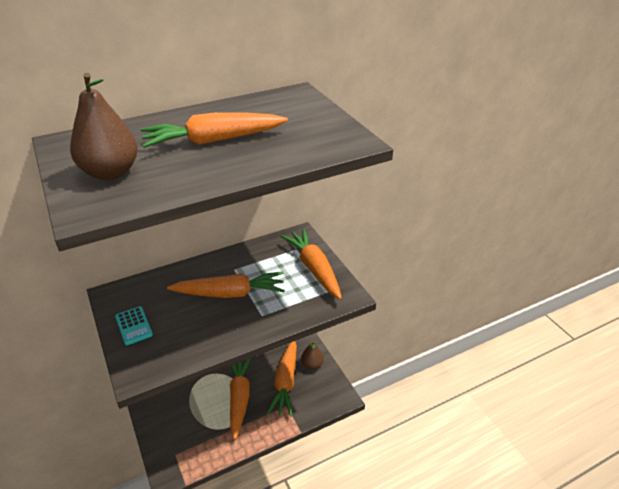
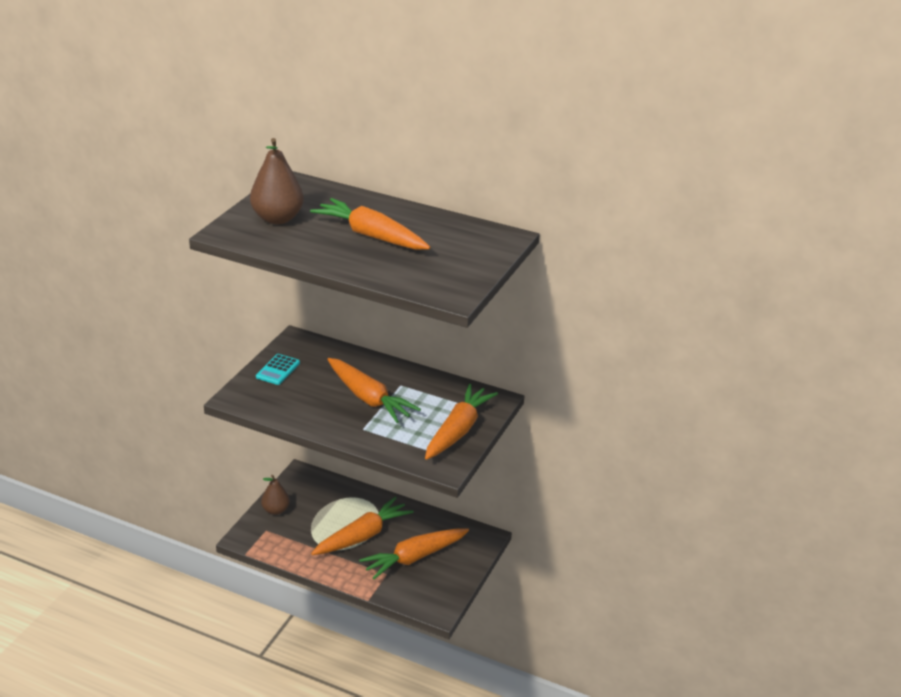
camera: 50 degrees right, 5 degrees down
(312, 364) = (456, 566): brown pear -> brown pear (275, 510)

